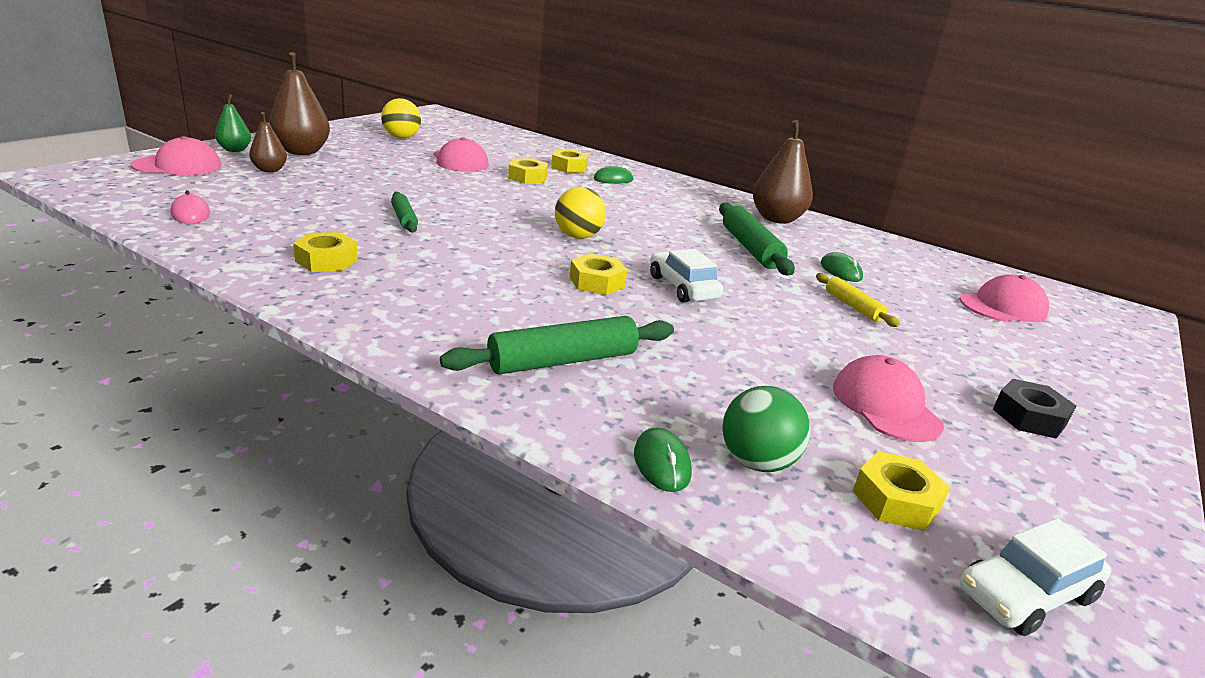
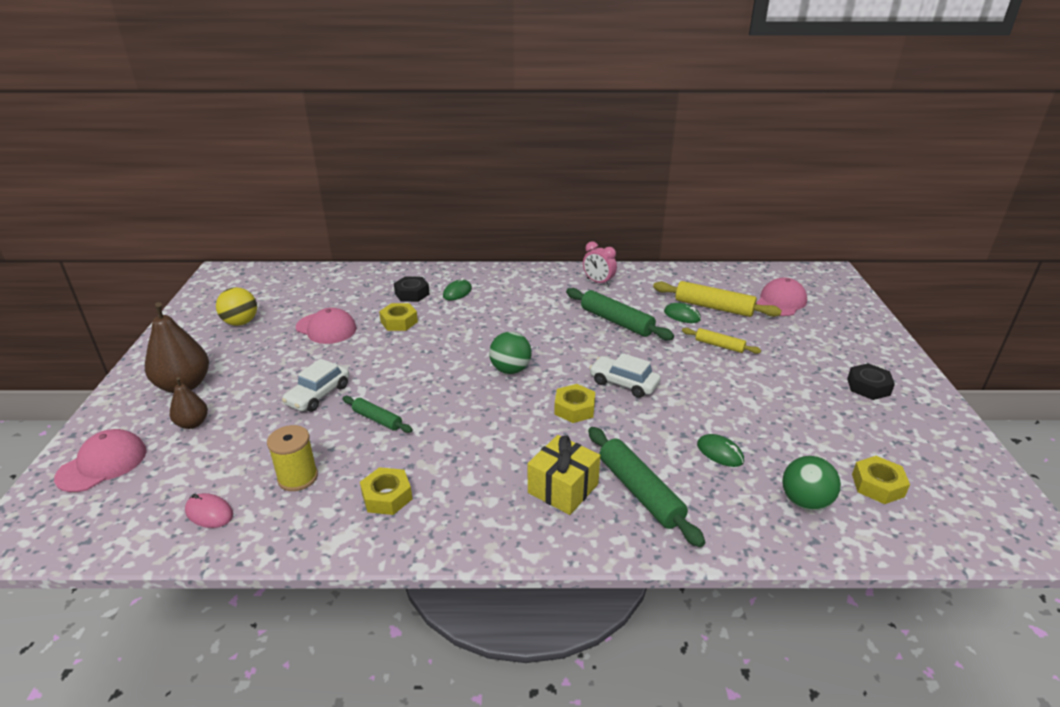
camera: 30 degrees left, 5 degrees up
(235, 150) = (122, 415): green pear -> none
(283, 223) = (298, 477): none -> yellow spool
(487, 323) = (563, 488): none -> yellow gift
(563, 361) = (640, 491): green rolling pin -> green rolling pin turned 60 degrees counterclockwise
(569, 167) = (412, 294): yellow nut -> black nut
(578, 236) = (510, 370): yellow ball -> green ball
(662, 463) = (770, 534): green mouse -> green mouse (720, 453)
(776, 219) = (598, 282): brown pear -> pink clock
(885, 405) = (810, 419): pink cap -> none
(894, 279) = (713, 307): none -> yellow rolling pin
(1026, 594) = (967, 507): white car -> white car (318, 395)

